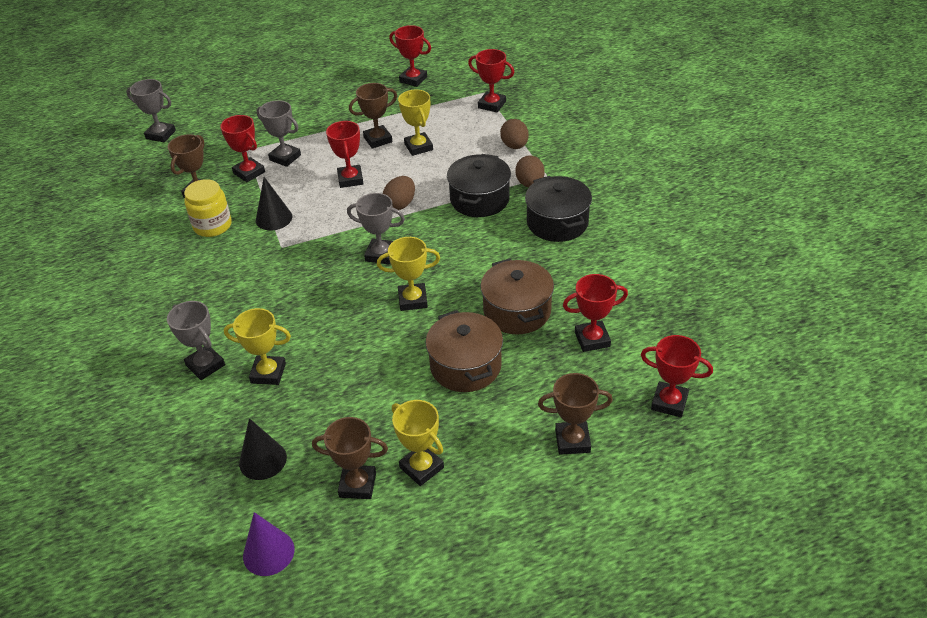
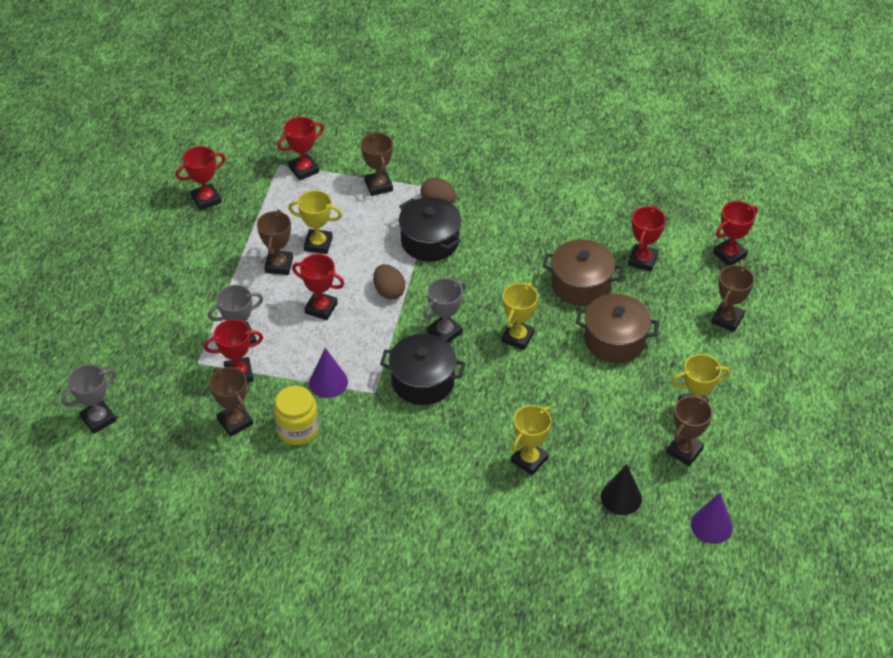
camera: 60 degrees left, 5 degrees up
(205, 365) = (487, 498): grey trophy -> none
(274, 218) = (328, 382): black cone -> purple cone
(514, 146) = (378, 186): brown egg -> brown trophy
(557, 223) = (501, 212): black pot -> black pot (423, 381)

